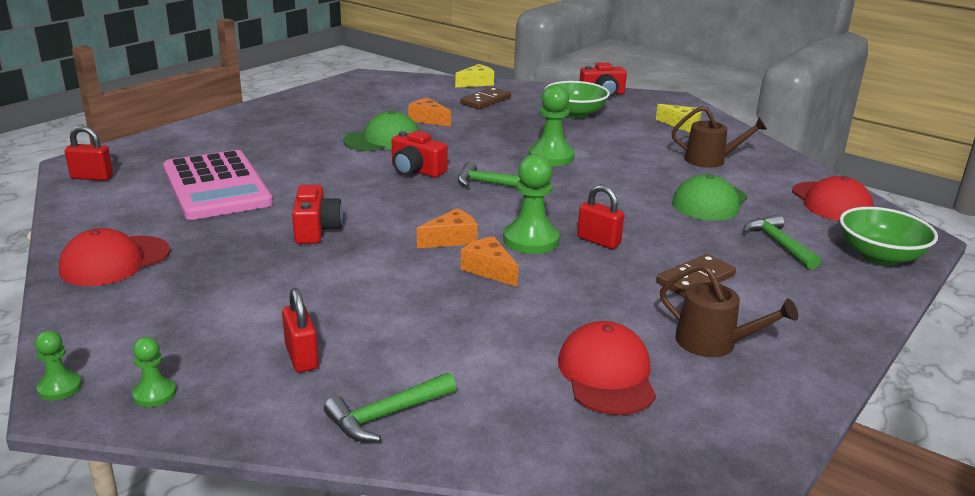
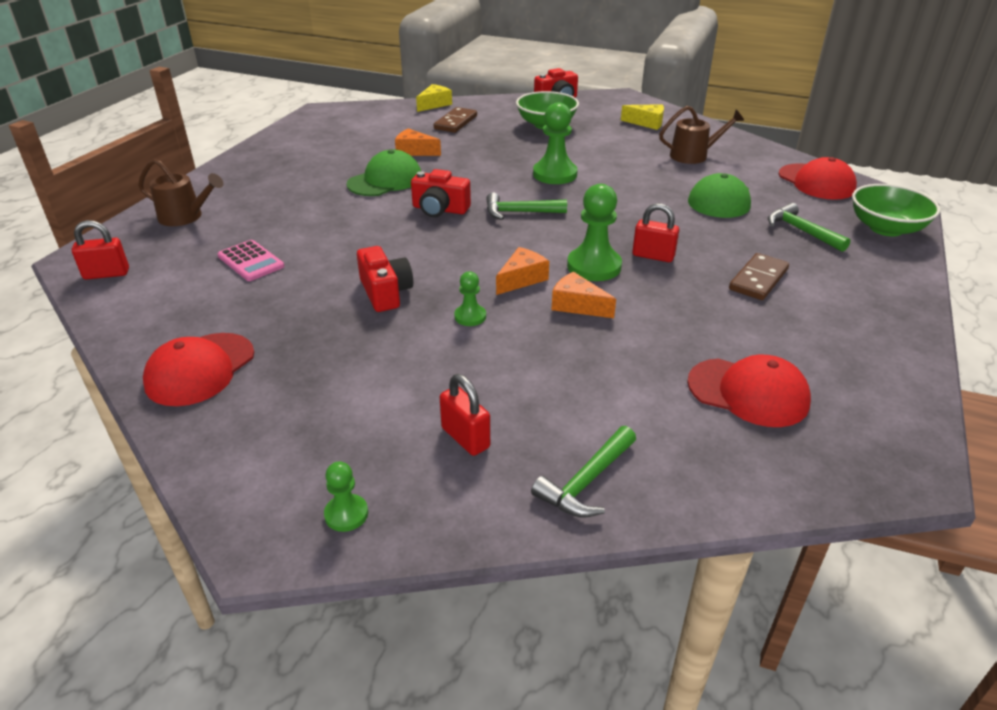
camera: 15 degrees left, 10 degrees up
(59, 387) = (240, 531): green pawn -> green pawn (470, 316)
(216, 186) = (251, 261): pink calculator -> pink calculator, size x0.47
(607, 374) = (748, 392): red cap -> red cap turned 135 degrees clockwise
(713, 343) = (813, 341): brown watering can -> brown watering can (185, 217)

